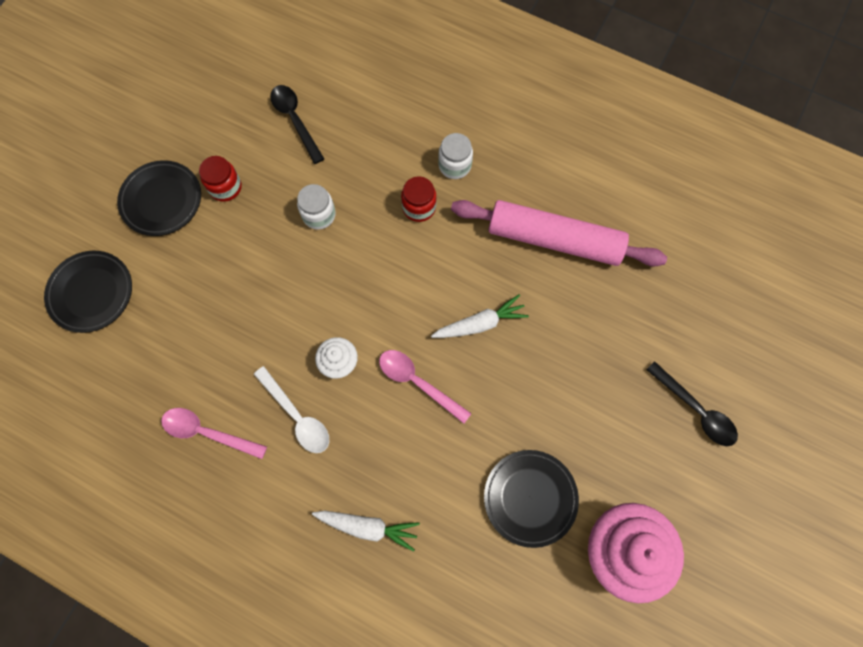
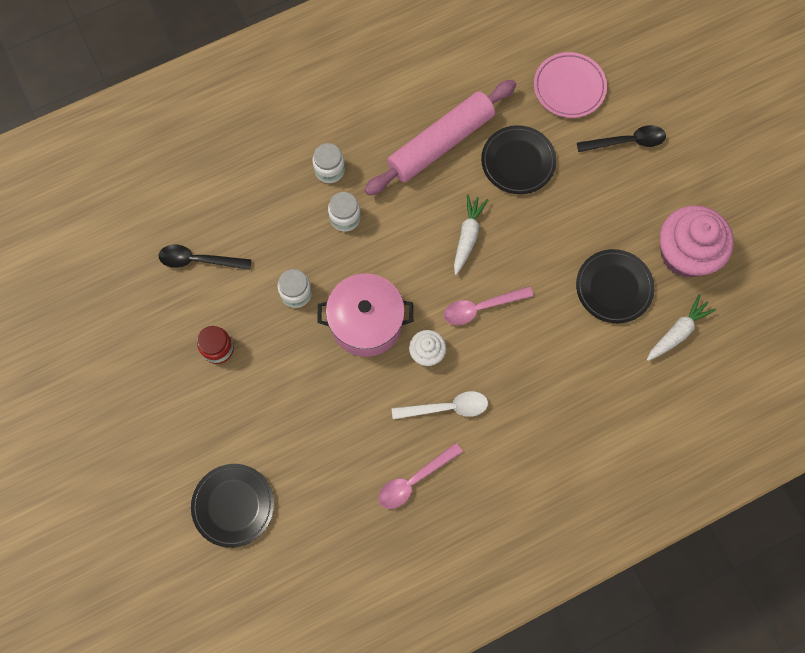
camera: 55 degrees left, 0 degrees up
(162, 200) = (191, 405): black plate -> black plate (518, 162)
(332, 290) = (366, 322): none -> pink pot
(368, 527) = (561, 408): white carrot -> white carrot (677, 332)
(419, 207) = (345, 218): red jar -> white jar
(706, 317) = (569, 87): none -> pink plate

